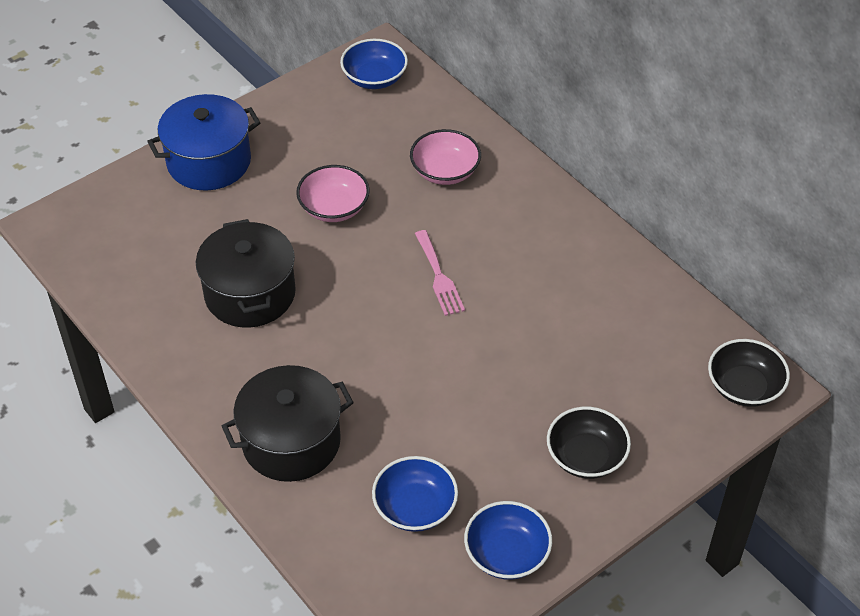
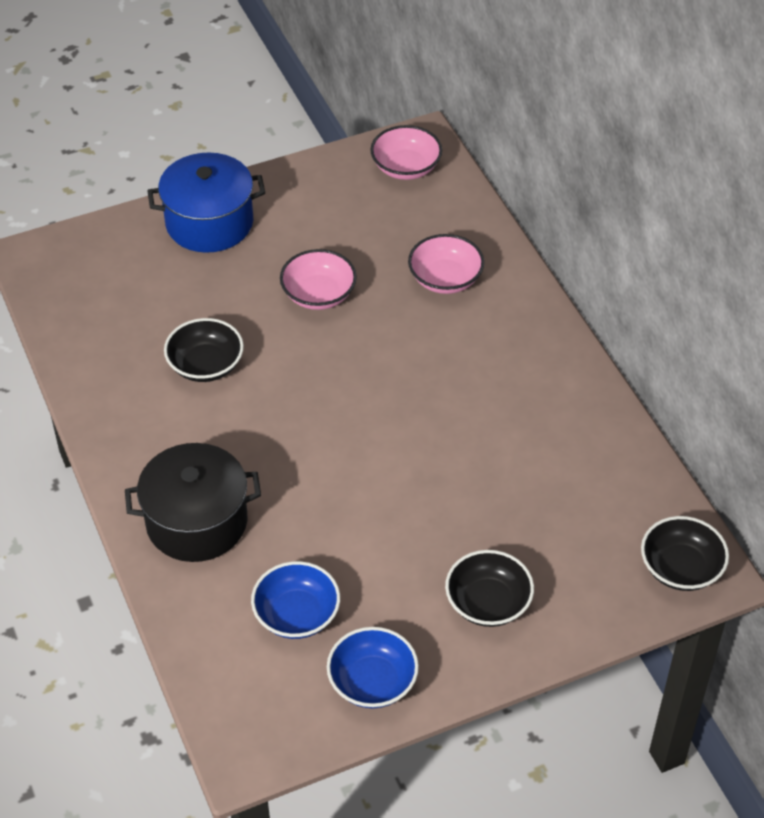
camera: 15 degrees right, 0 degrees up
(250, 293) = (205, 365): black pot -> black bowl
(374, 78) = (406, 167): blue bowl -> pink bowl
(439, 277) = (401, 387): pink fork -> none

